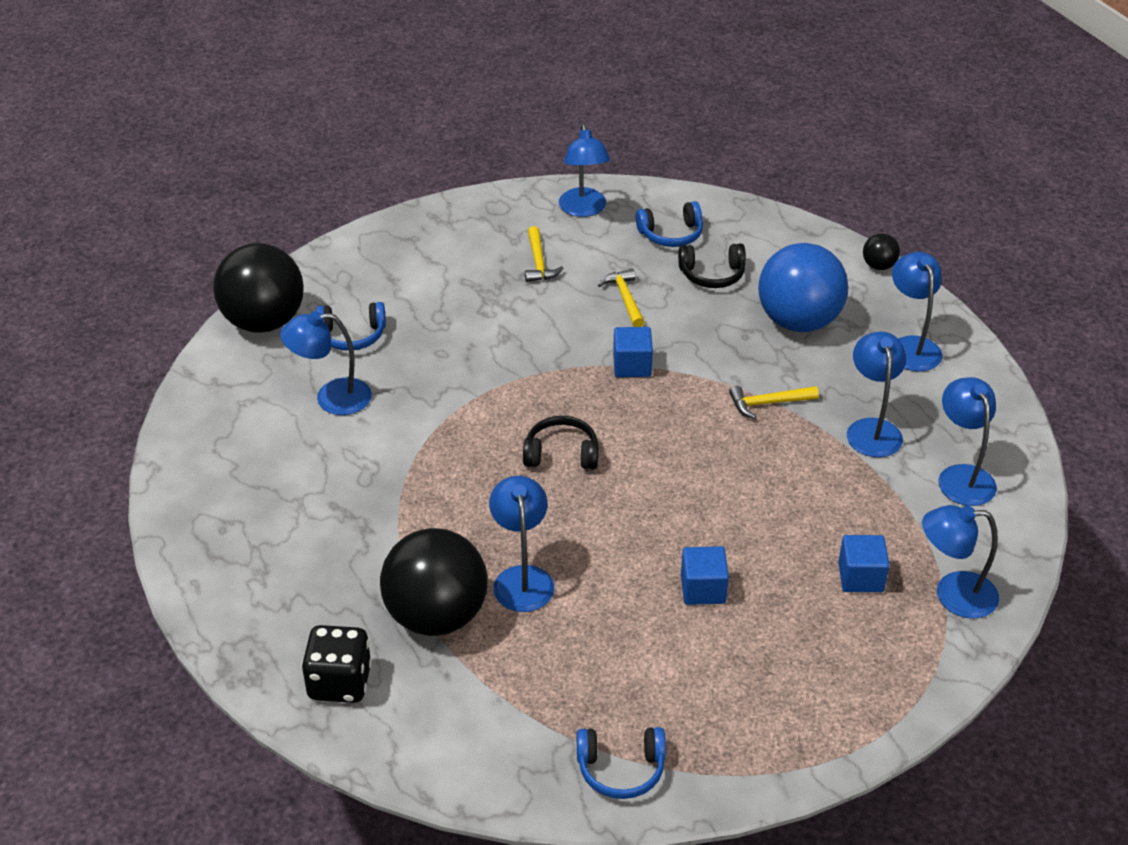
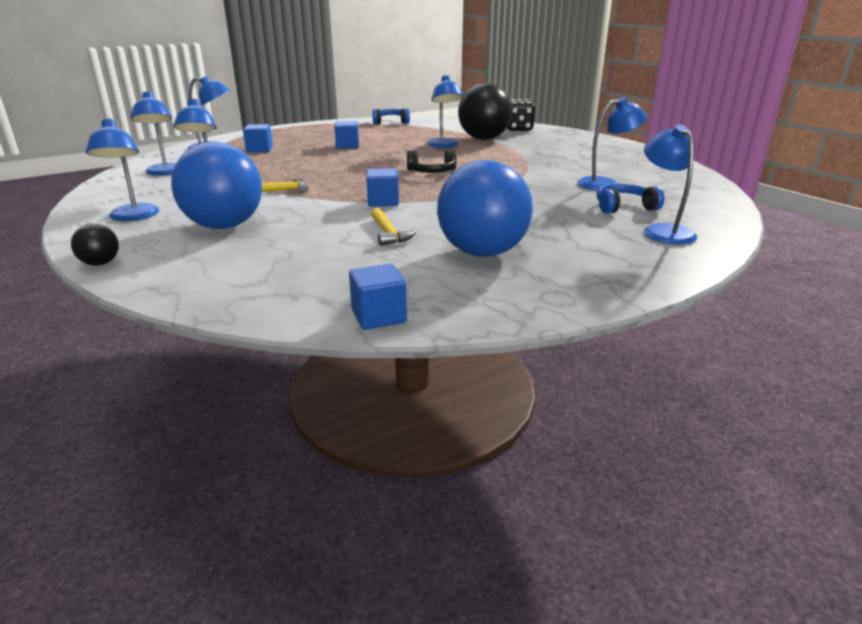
camera: 175 degrees right, 15 degrees down
(264, 322) = (708, 211): black ball -> none
(539, 262) = (482, 252): yellow hammer -> blue ball
(584, 209) = (443, 299): blue lamp -> blue lamp (663, 231)
(631, 196) = (378, 316): none -> blue cube
(671, 234) = (331, 280): blue headphones -> none
(712, 274) = (294, 251): black headphones -> none

